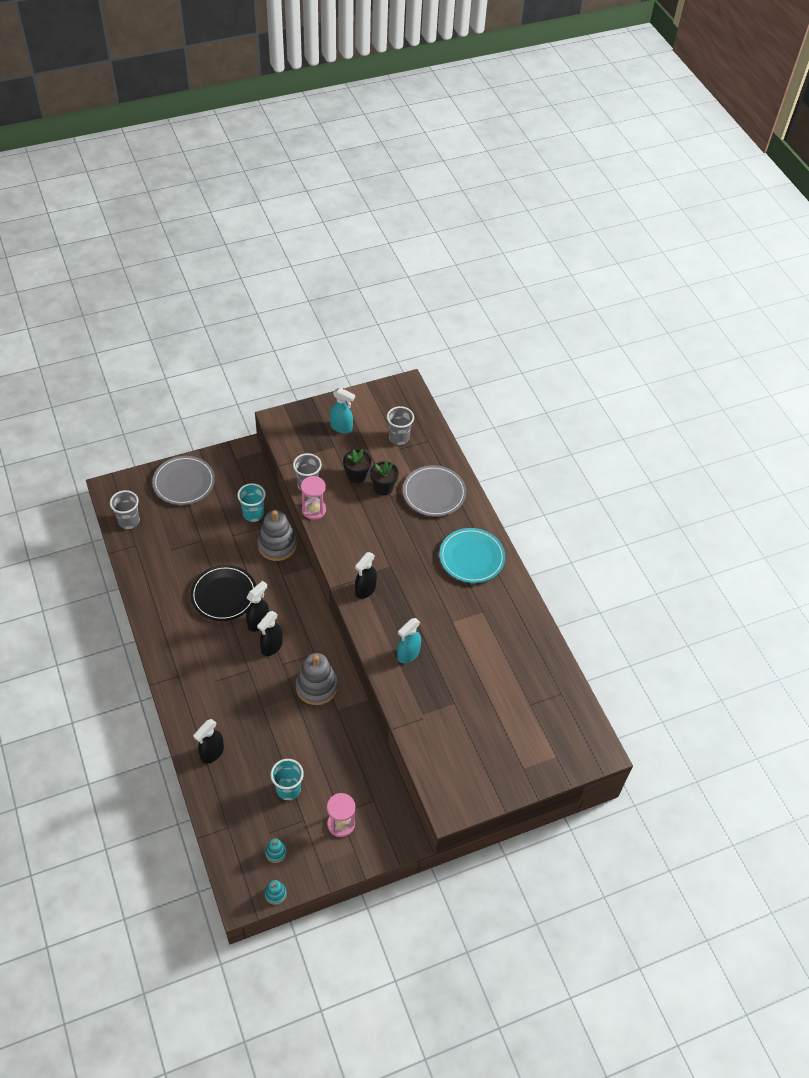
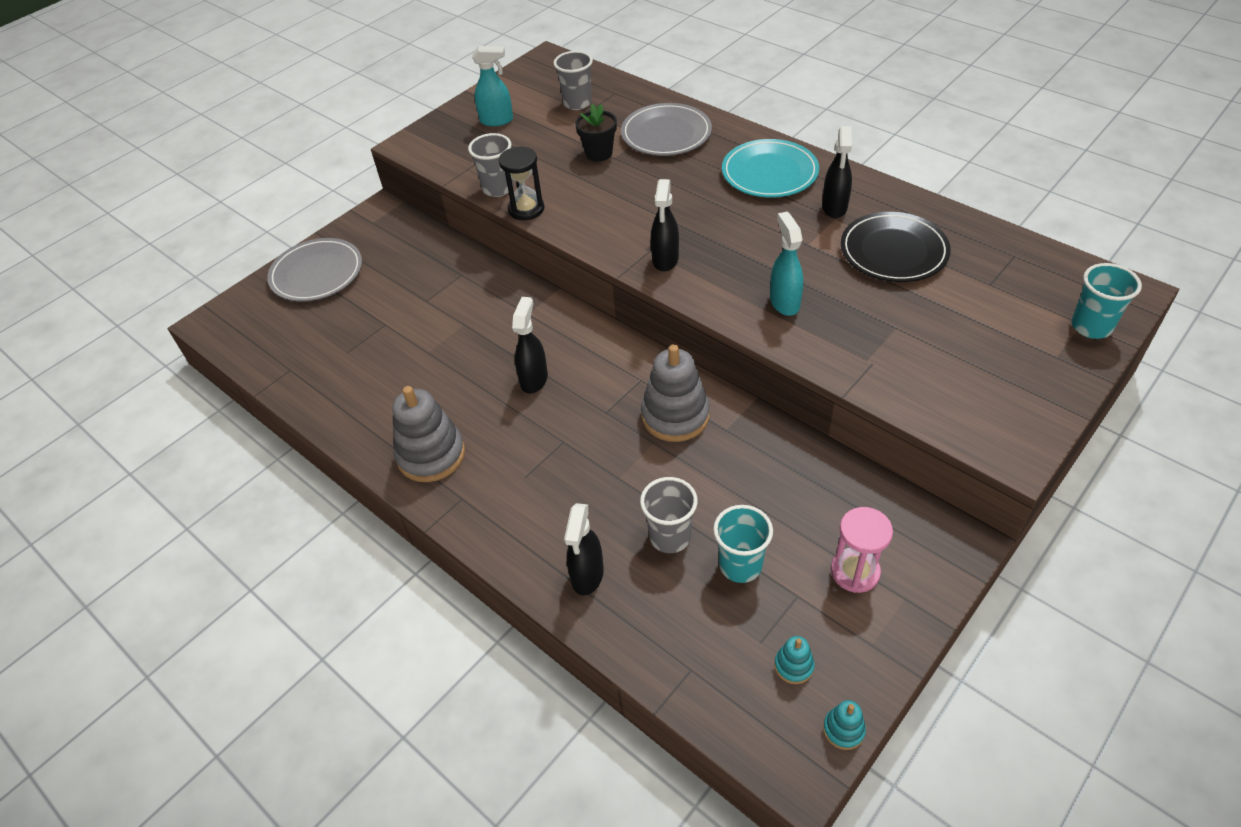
camera: 20 degrees left, 5 degrees down
(129, 521) = (262, 347): grey cup -> grey cup (670, 537)
(224, 595) = (461, 370): black plate -> black plate (893, 251)
(253, 514) = (438, 267): turquoise cup -> turquoise cup (1091, 326)
(271, 647) = (574, 399): black spray bottle -> black spray bottle (834, 207)
(277, 545) = (495, 285): grey stacking toy -> grey stacking toy (431, 455)
(314, 510) = (526, 209): pink hourglass -> black hourglass
(357, 476) = (555, 155): black flower pot -> none
(408, 654) = (784, 302): turquoise spray bottle -> turquoise spray bottle turned 150 degrees clockwise

